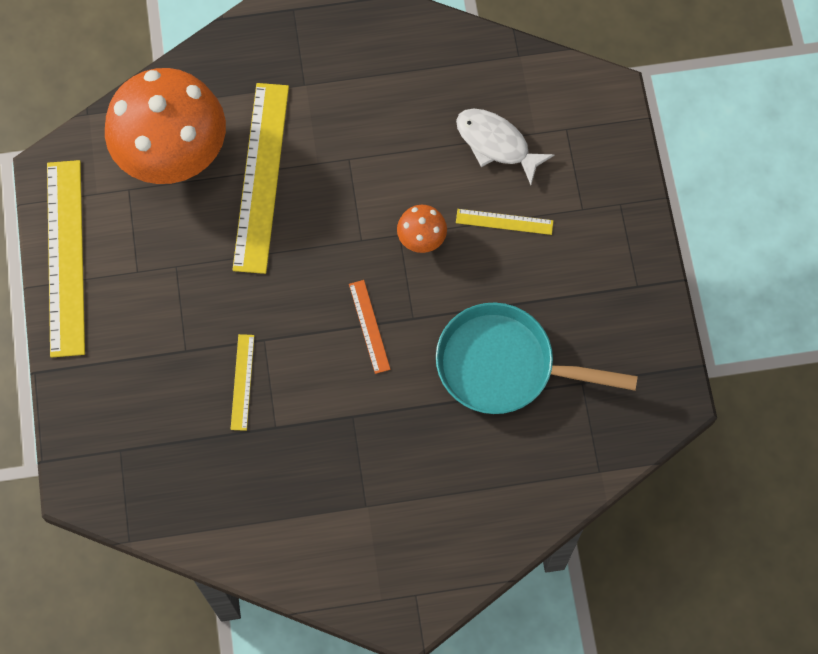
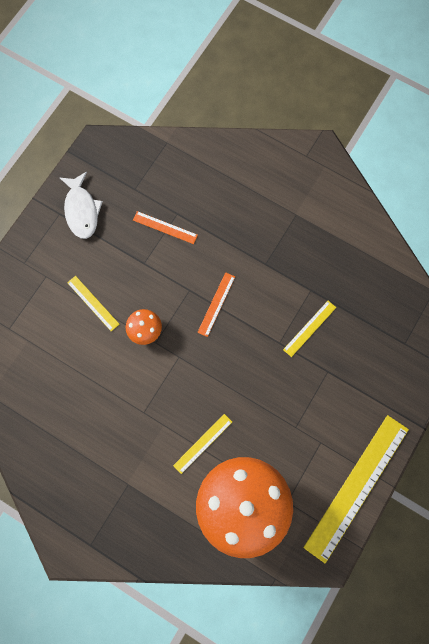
camera: 140 degrees left, 5 degrees up
(261, 177) = (202, 443): yellow ruler -> yellow ruler, size x0.47
(496, 144) = (54, 352): white fish -> white fish (82, 210)
(504, 366) = (165, 227): turquoise pan -> orange ruler

